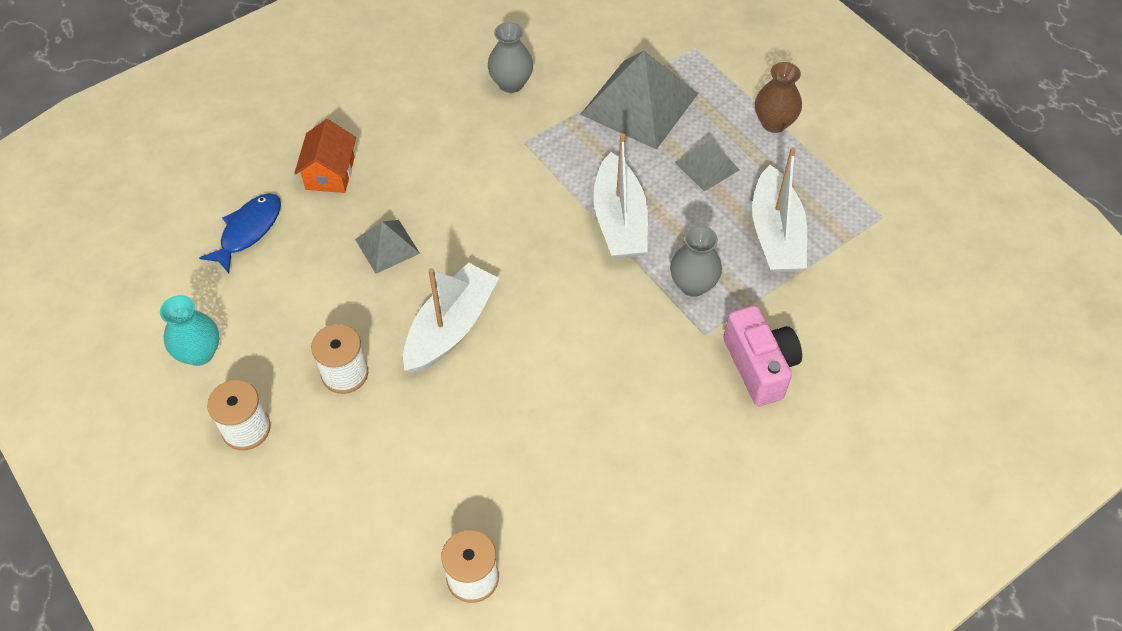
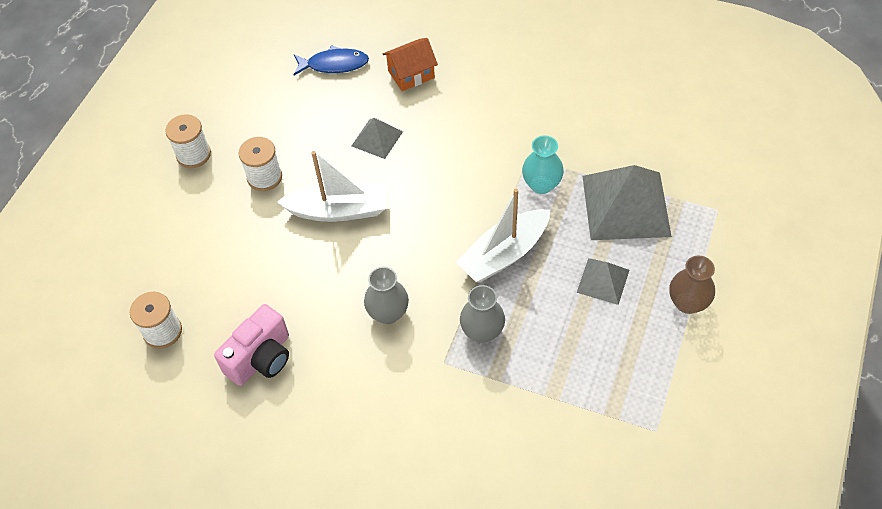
camera: 60 degrees right, 0 degrees up
(199, 353) = (230, 99): turquoise vase -> turquoise vase (541, 185)
(511, 83) = (574, 120): grey vase -> grey vase (388, 313)
(759, 366) = (441, 414): pink camera -> pink camera (261, 358)
(776, 234) = (574, 362): white boat -> none

